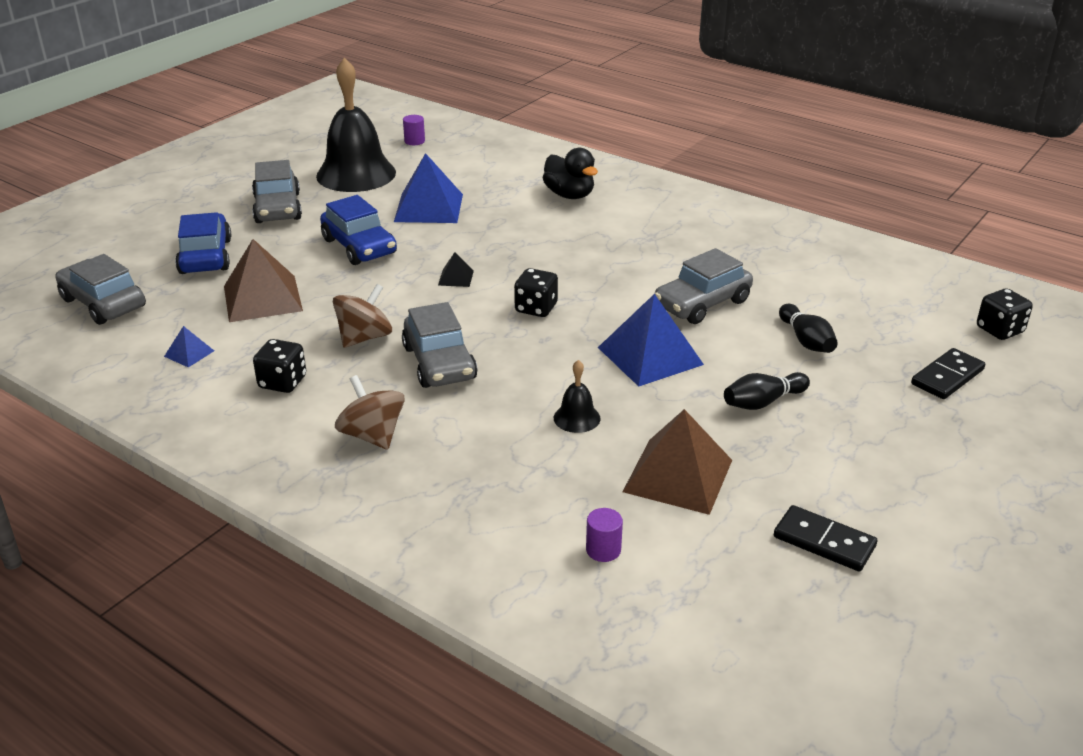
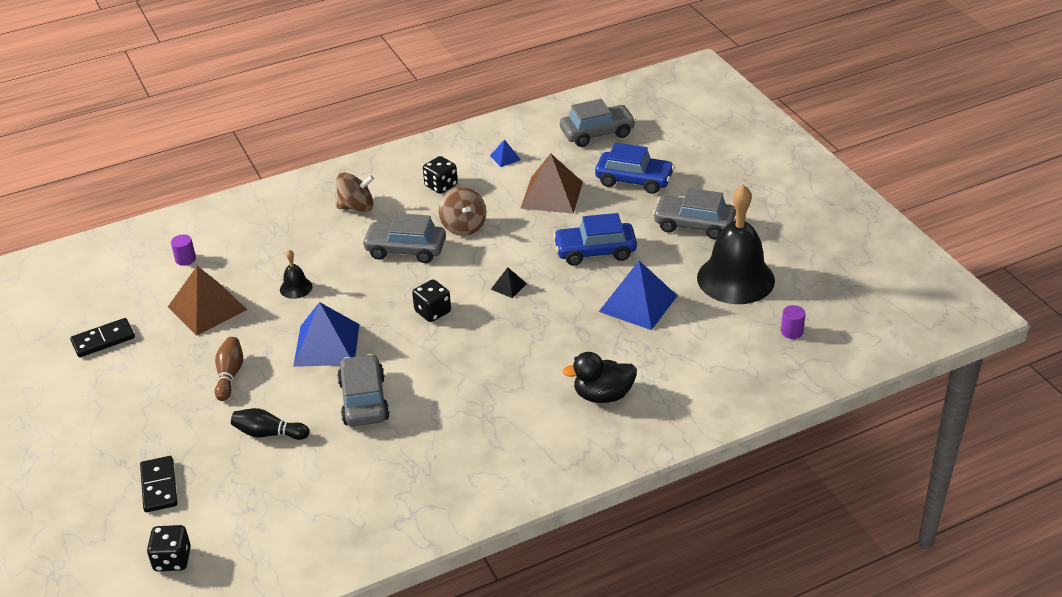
camera: 120 degrees right, 5 degrees up
(762, 402) = (229, 375): black bowling pin -> brown bowling pin

